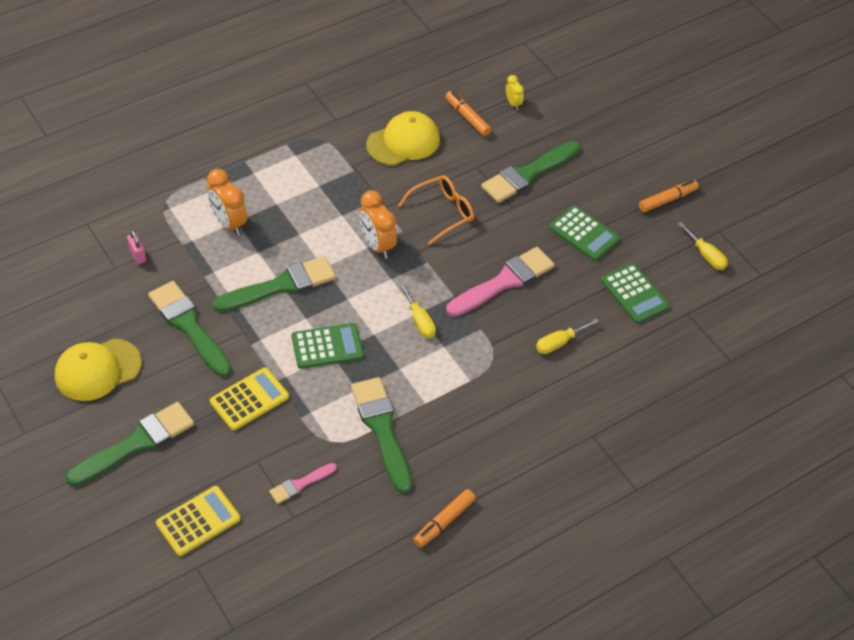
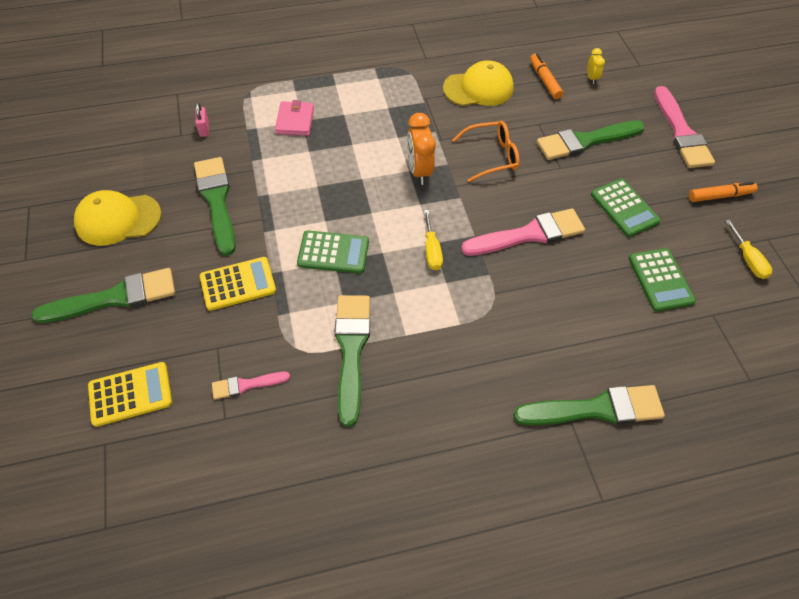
camera: 20 degrees right, 5 degrees up
(229, 223) = (295, 121): orange clock -> pink wallet
(280, 286) = (315, 185): green brush -> green brush (596, 409)
(444, 522) = (375, 473): orange marker -> none
(559, 343) = (565, 310): yellow screwdriver -> none
(616, 143) = (681, 132): none -> pink brush

